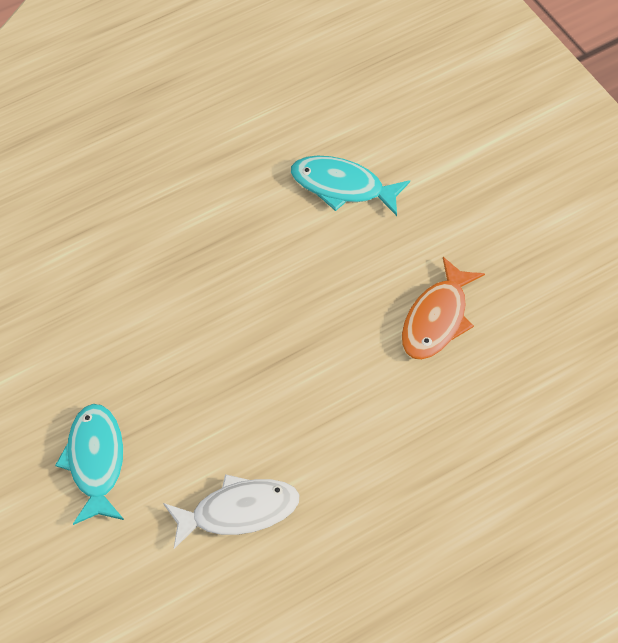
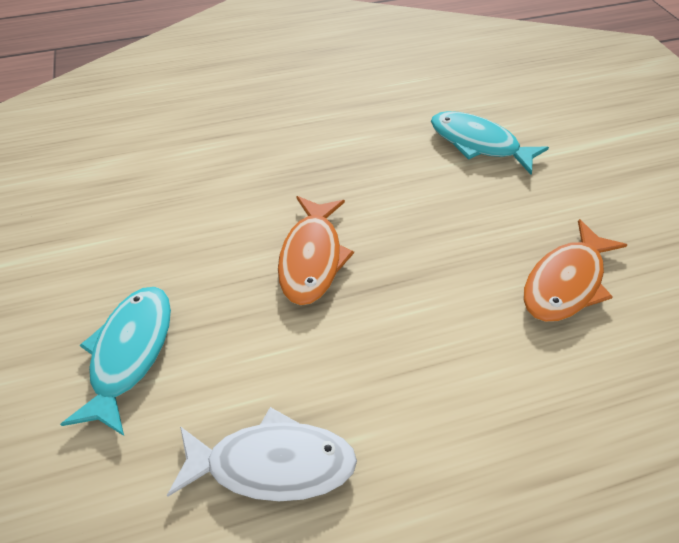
camera: 15 degrees right, 5 degrees down
(216, 346) = (312, 258): none -> orange fish

